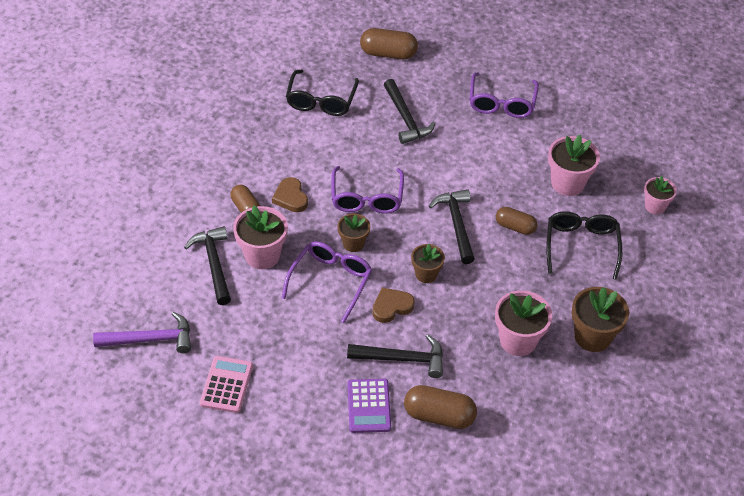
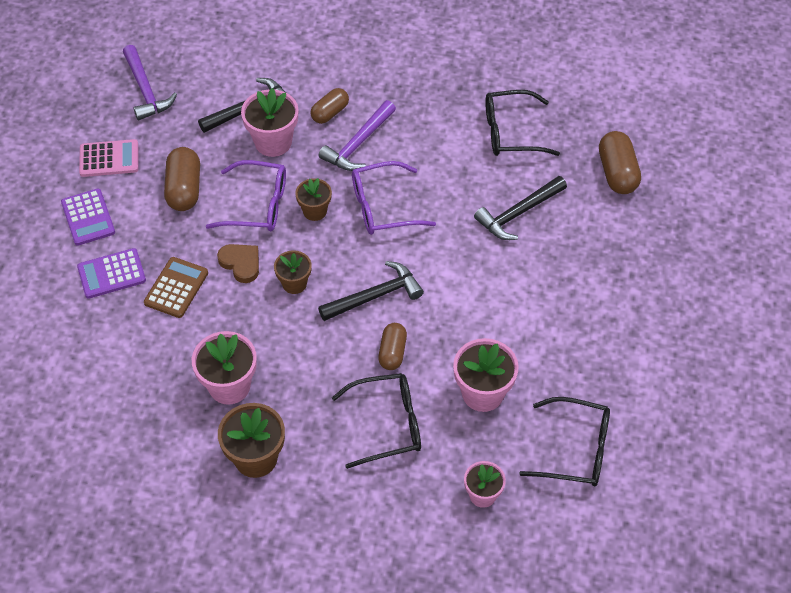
camera: 75 degrees right, 5 degrees up
(290, 197) = (358, 144): brown heart -> purple hammer
(293, 414) = (88, 217): none -> purple calculator
(402, 359) = (176, 288): black hammer -> brown calculator
(439, 415) = (114, 335): brown capsule -> brown capsule (184, 189)
(501, 103) = (588, 300): purple glasses -> none
(628, 146) = (576, 450): none -> black glasses

